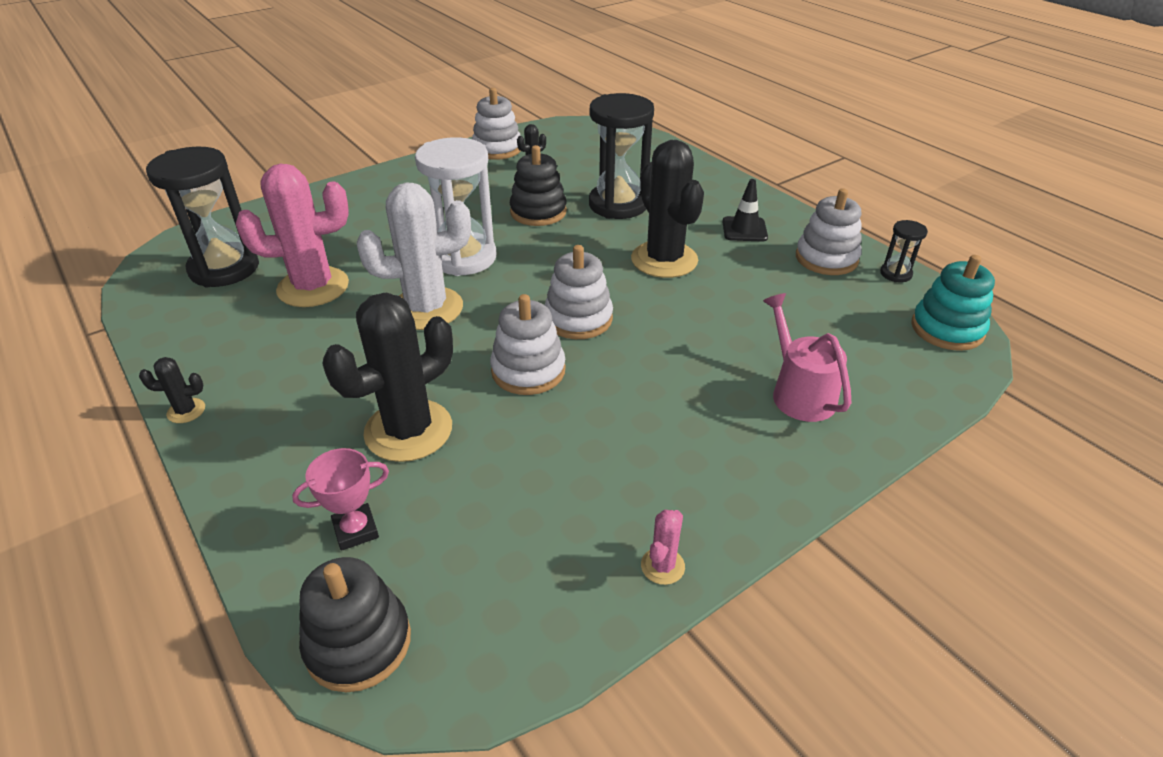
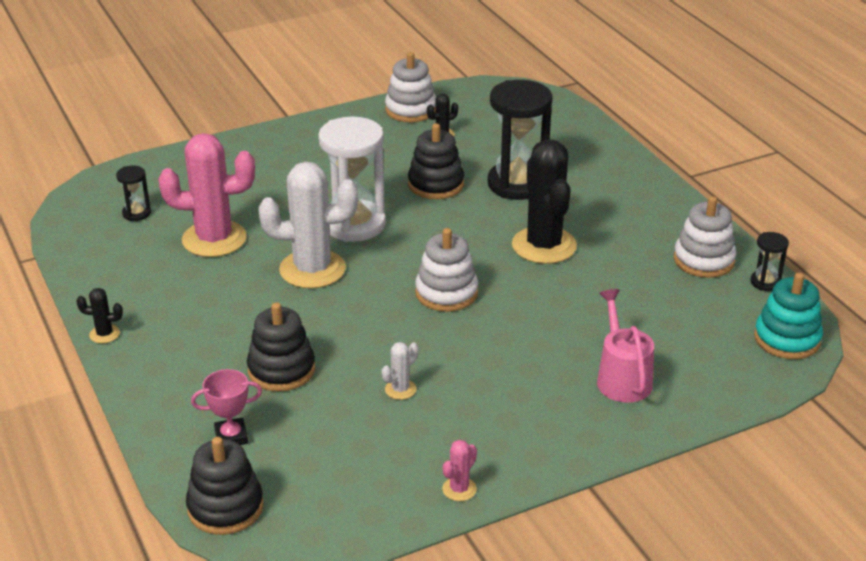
camera: 10 degrees right, 5 degrees down
(224, 268) = (136, 213): black hourglass -> black hourglass, size x0.46
(408, 430) = (281, 370): black cactus -> black stacking toy
(528, 370) = (391, 333): white stacking toy -> none
(555, 438) = (400, 389): none -> white cactus
(744, 229) = (634, 223): black traffic cone -> none

